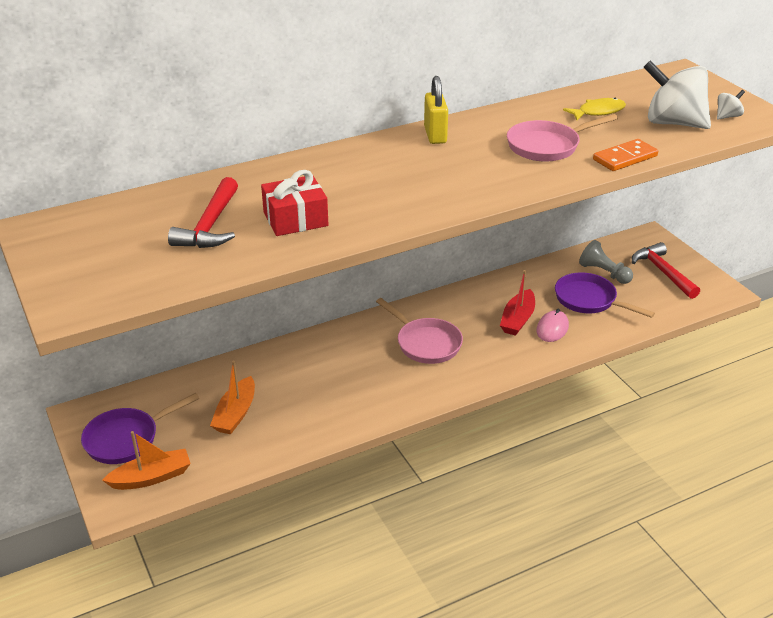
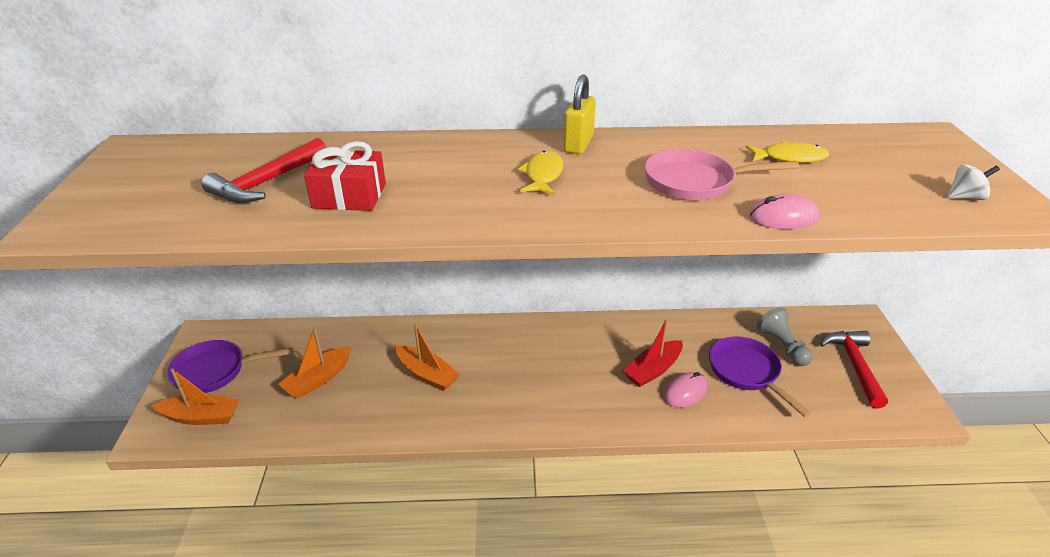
camera: 25 degrees right, 0 degrees up
(333, 380) = (427, 374): none -> orange boat
(425, 343) = (541, 365): pink pan -> none
(431, 166) = (543, 175): none -> yellow fish
(625, 158) = (783, 217): orange domino -> pink mouse
(673, 123) = (880, 189): white spinning top -> none

